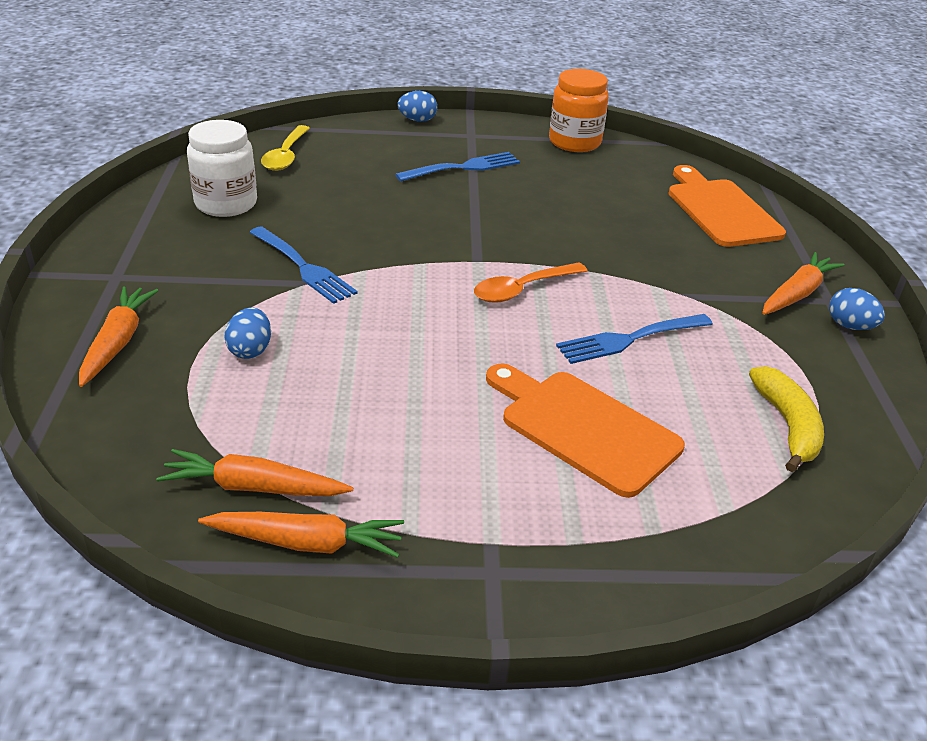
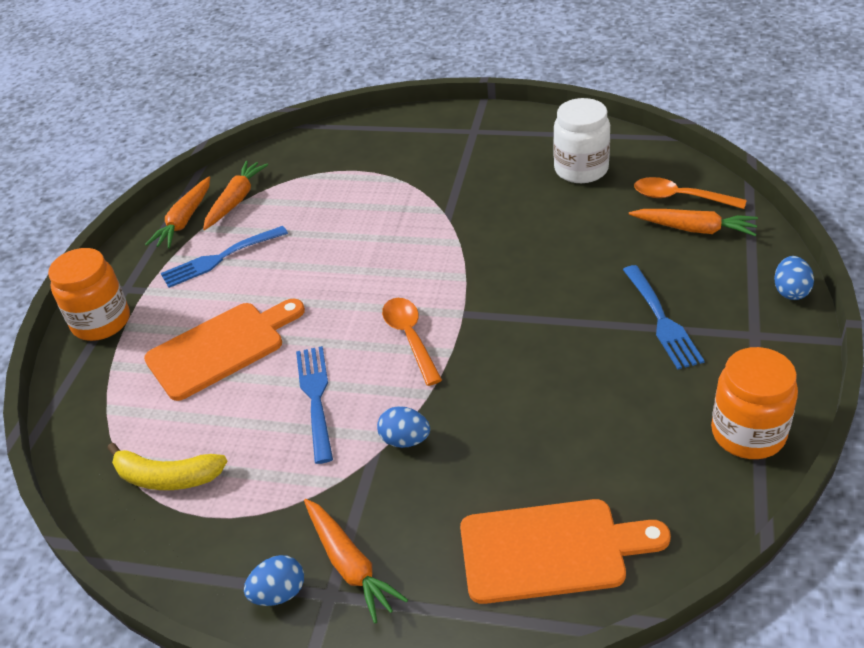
camera: 110 degrees right, 5 degrees up
(118, 342) = (393, 140): orange carrot -> orange carrot (694, 229)
(250, 350) = (367, 193): blue egg -> blue egg (405, 440)
(286, 156) = (680, 197): yellow spoon -> orange spoon
(303, 267) = (471, 213): blue fork -> blue fork (220, 258)
(574, 577) = (101, 322): none -> orange jar

